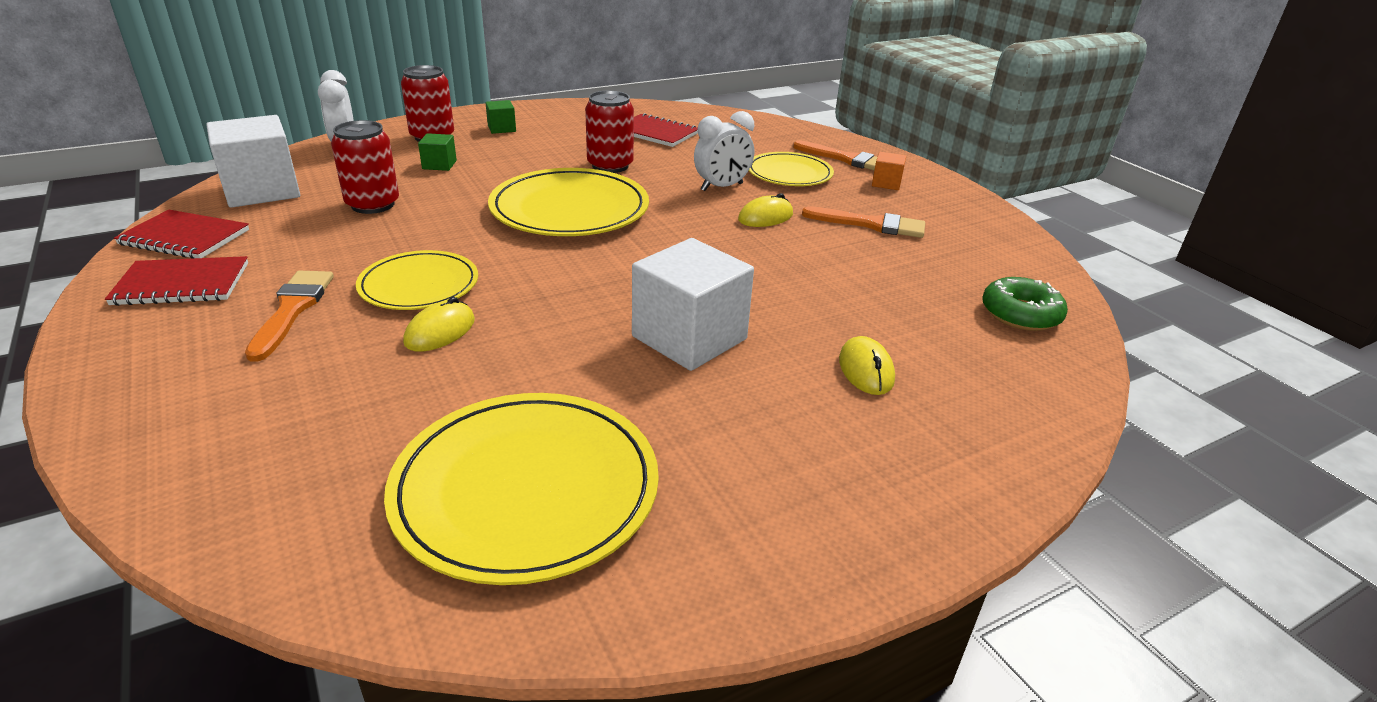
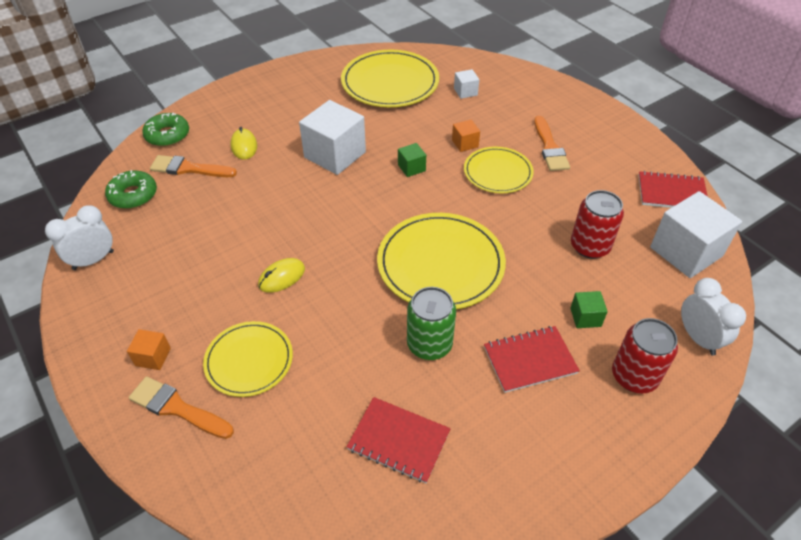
camera: 175 degrees right, 15 degrees up
(182, 284) = (625, 157): red notebook -> red notebook (530, 360)
(351, 440) = (465, 92): none -> white cube
(440, 331) = (465, 143): yellow mouse -> orange cube
(501, 128) = (577, 415): green cube -> green cube (411, 168)
(610, 166) = (429, 344): red can -> green can
(722, 187) = (318, 321): white clock -> white clock (93, 260)
(871, 224) = (195, 280): orange brush -> orange brush (189, 168)
(1035, 407) = (167, 135): none -> green donut

